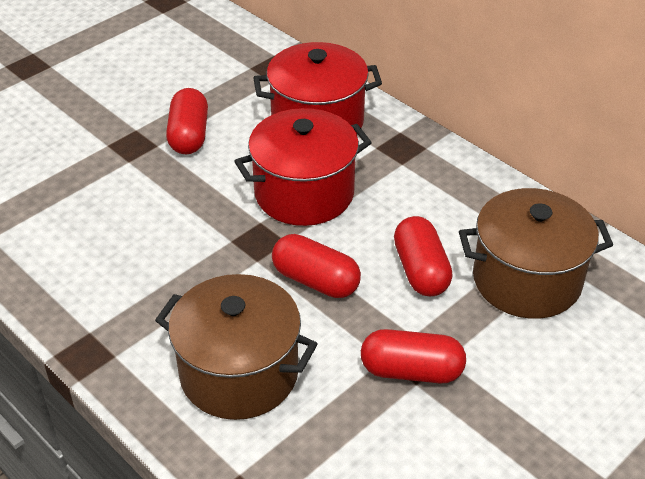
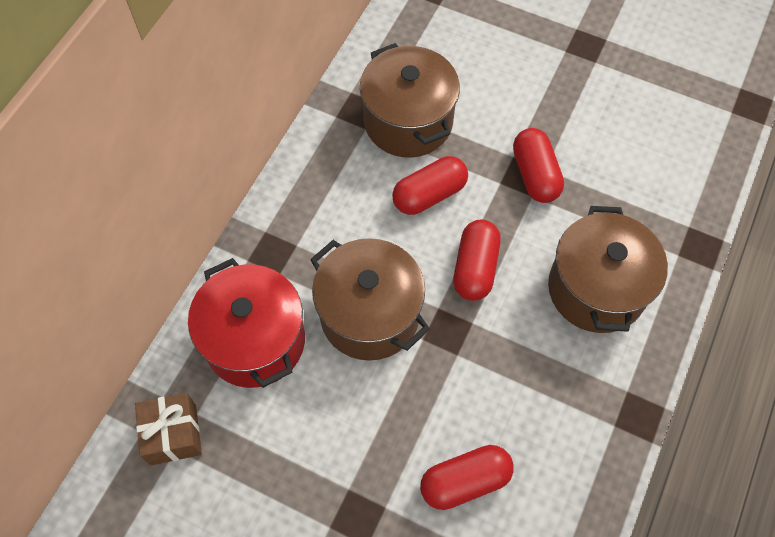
camera: 110 degrees left, 20 degrees up
(189, 135) = (321, 462): red capsule -> red capsule (465, 481)
(262, 68) = (173, 434): none -> brown gift
(304, 193) = (370, 315): red pot -> brown pot

